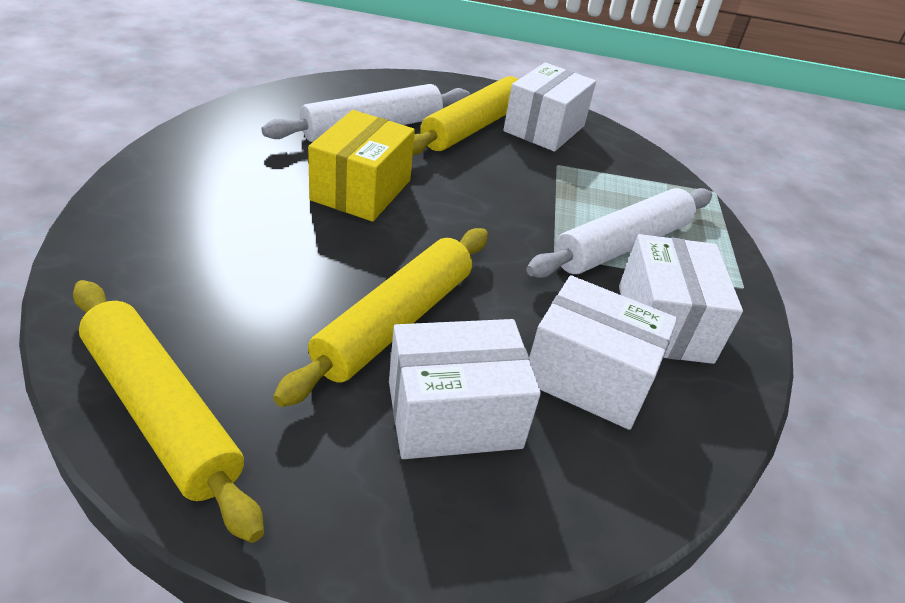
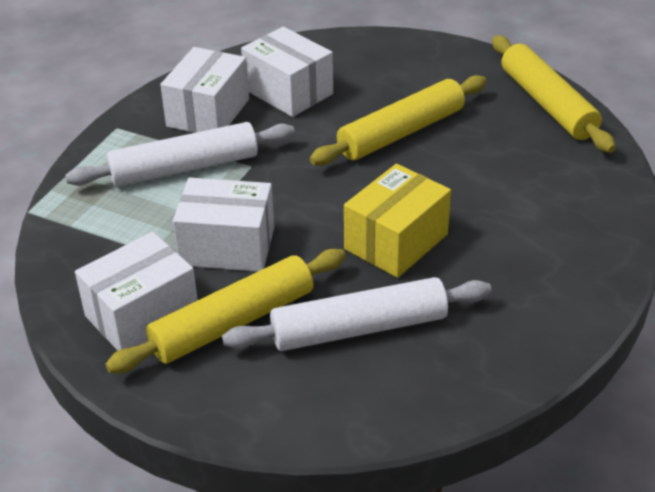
camera: 155 degrees left, 0 degrees up
(454, 414) = (383, 85): white box -> white box (227, 246)

